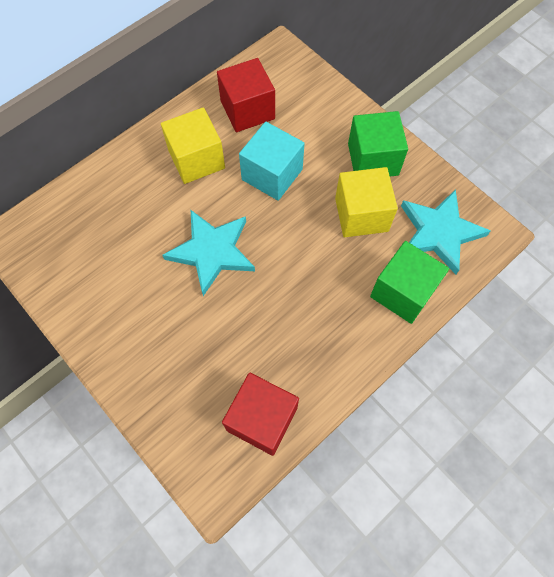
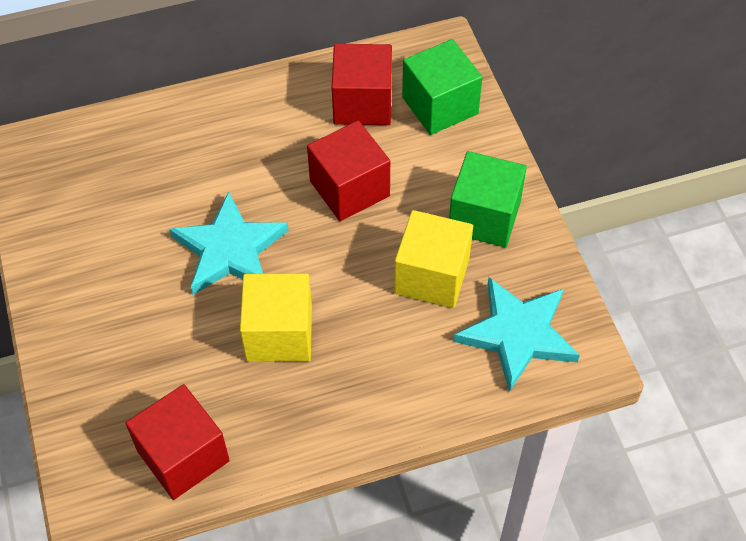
camera: 25 degrees right, 10 degrees down
(196, 159) = (270, 139): yellow cube -> yellow cube (279, 333)
(272, 174) = (349, 188): turquoise cube -> red cube
(403, 292) = (430, 385): green cube -> green cube (440, 105)

